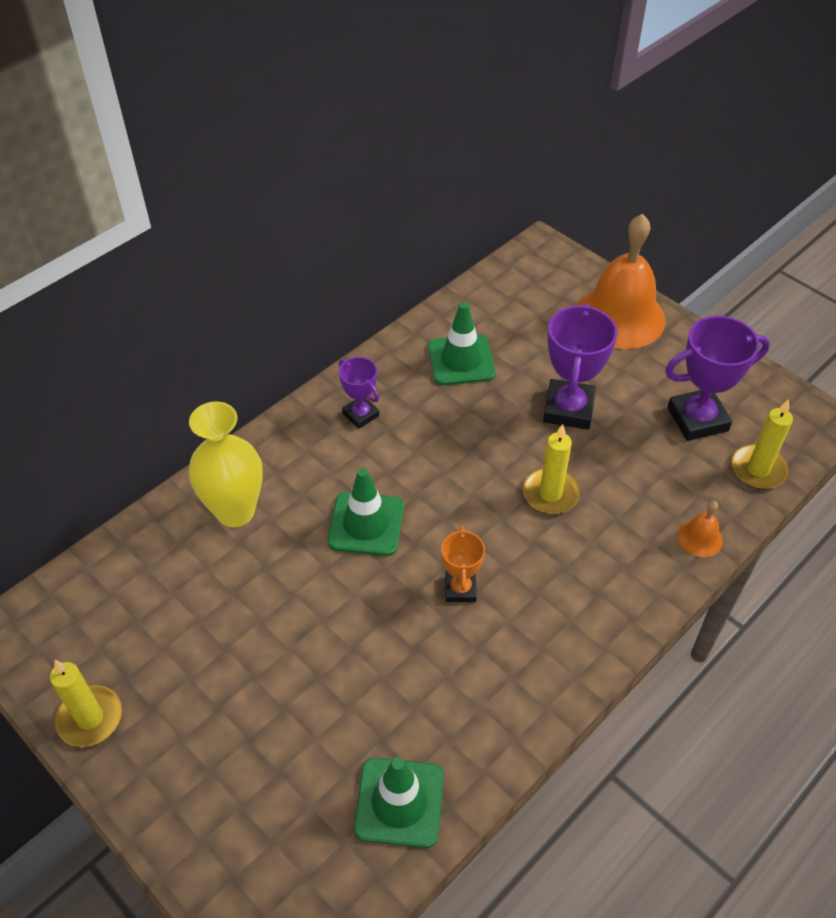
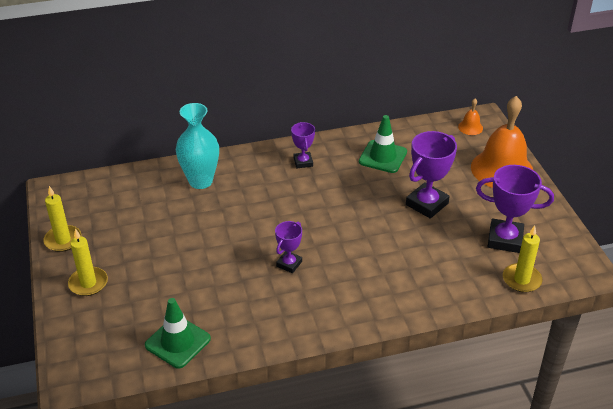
camera: 30 degrees right, 10 degrees down
(235, 511) = (200, 181): yellow vase -> turquoise vase
(366, 524) = (263, 214): green traffic cone -> none
(460, 589) = (289, 264): orange trophy -> purple trophy
(550, 493) = (379, 240): yellow candle -> yellow candle (88, 283)
(700, 538) = (451, 298): orange bell -> orange bell (470, 127)

